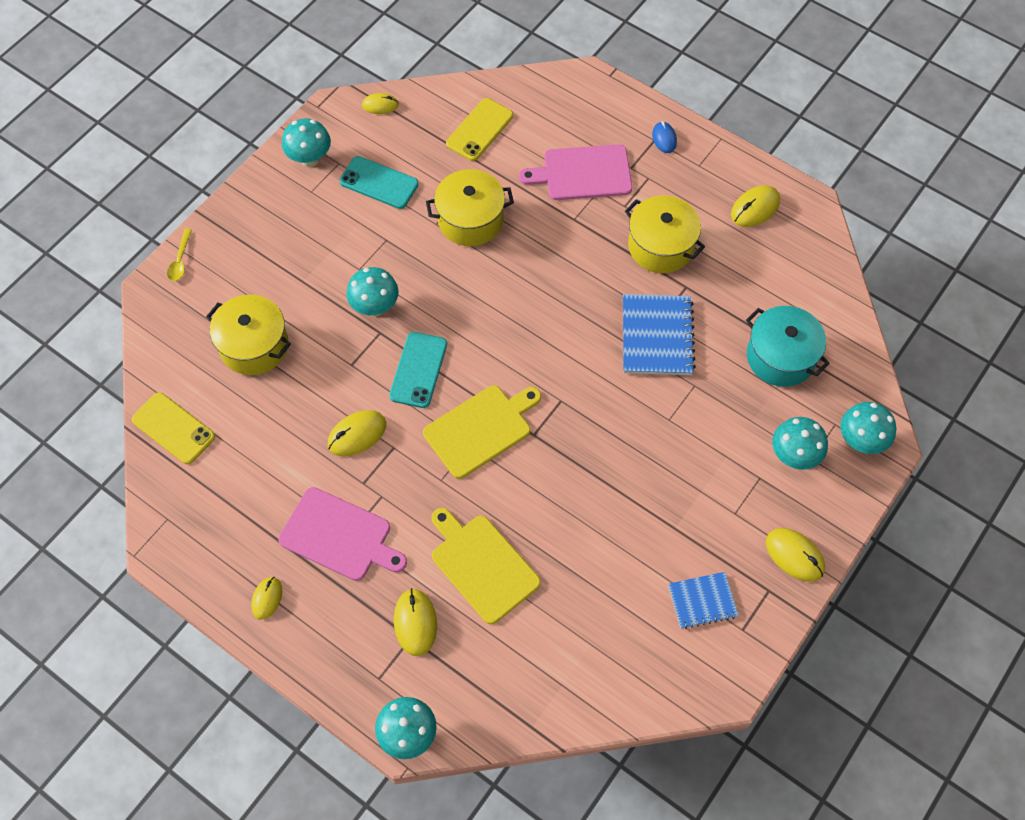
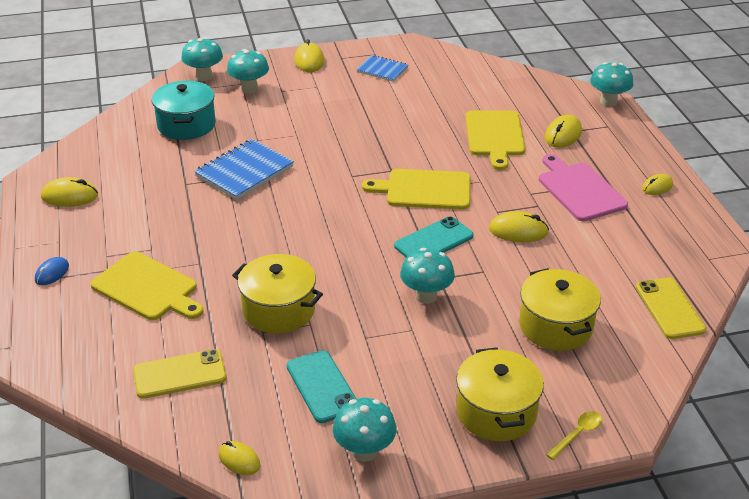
camera: 140 degrees left, 25 degrees down
(583, 173) = (147, 288): pink cutting board -> yellow cutting board
(661, 246) = (166, 212): yellow pot -> yellow pot (496, 412)

